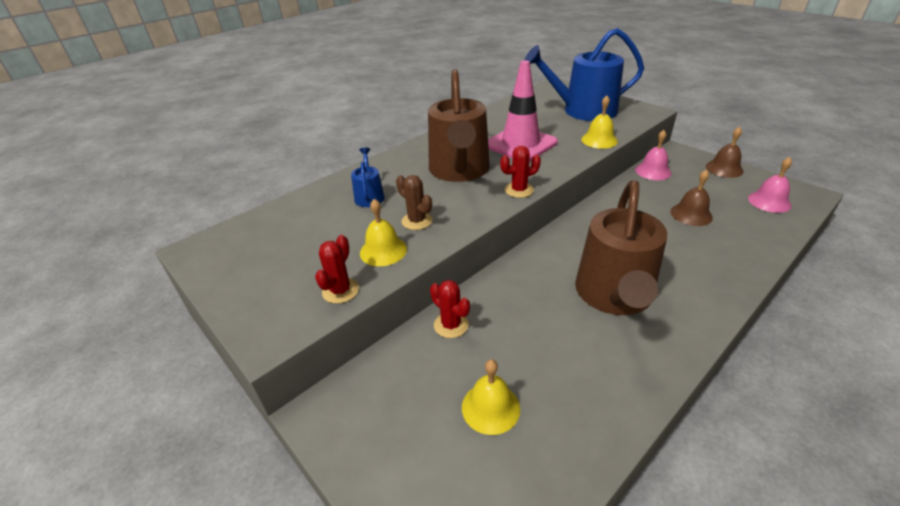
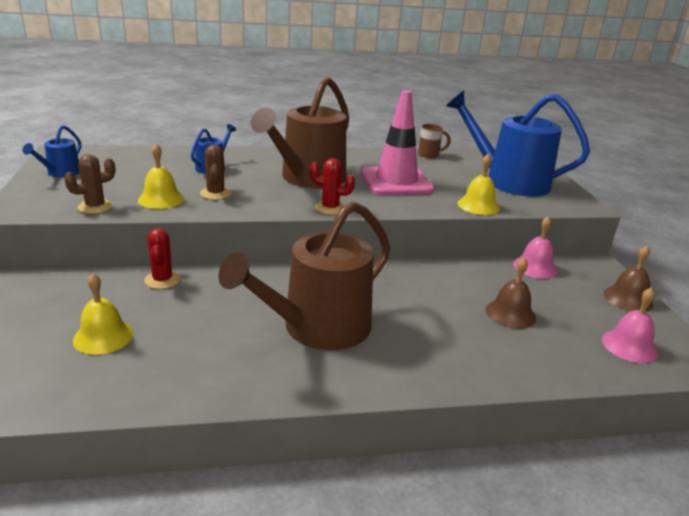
camera: 30 degrees right, 10 degrees down
(239, 272) = (61, 173): none -> blue watering can
(340, 291) = (95, 207): red cactus -> brown cactus
(502, 110) = (429, 155): none -> brown mug

